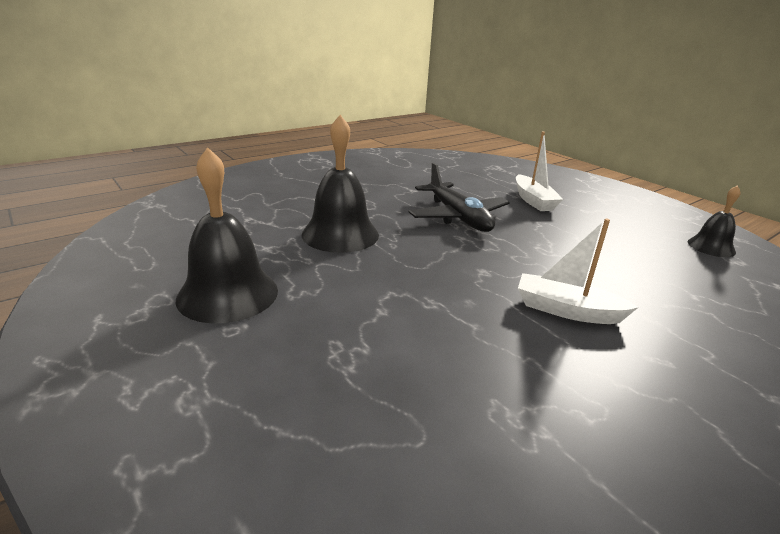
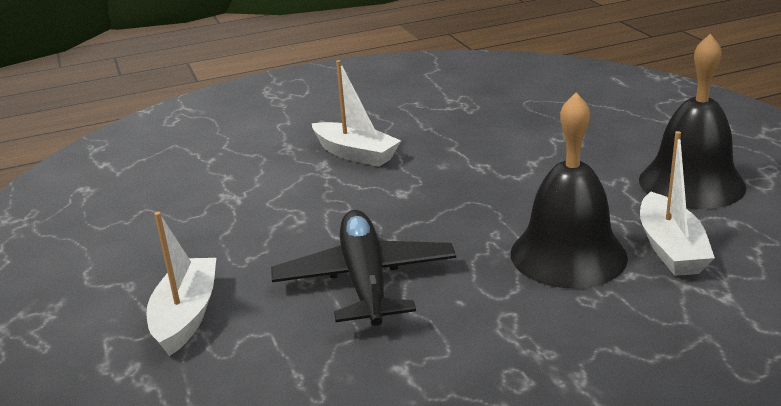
camera: 160 degrees left, 0 degrees up
(270, 241) = (670, 248): none -> white boat
(711, 247) = (72, 208): black bell -> none

